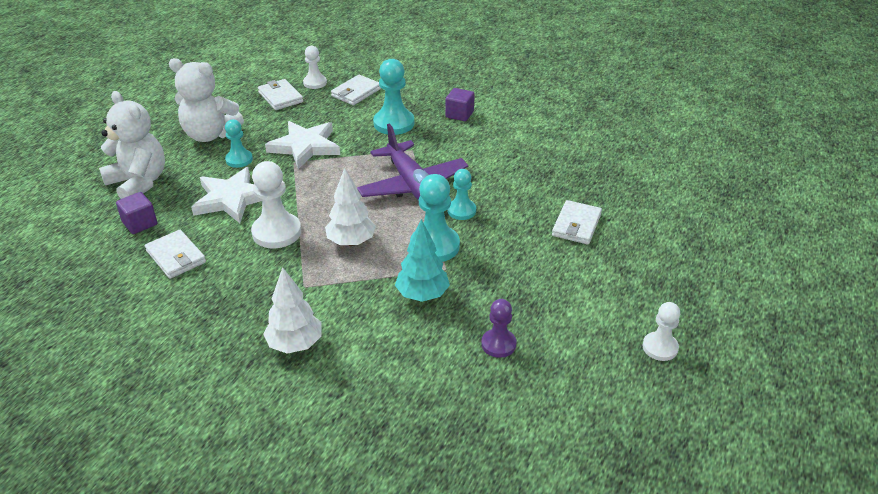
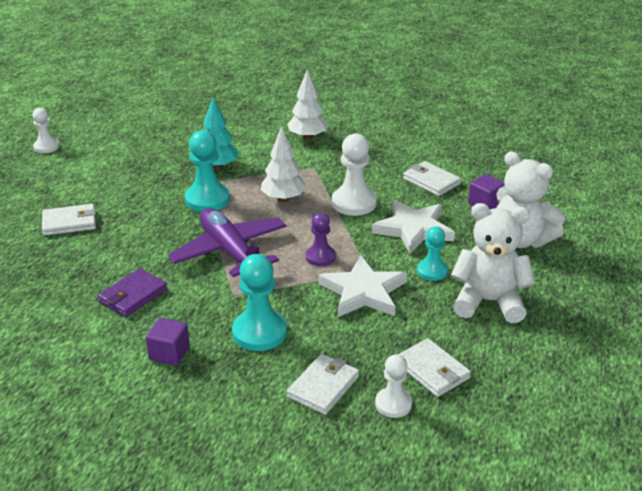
camera: 175 degrees right, 5 degrees down
(461, 211) = (180, 230): turquoise pawn -> none
(494, 153) = (133, 295): none -> purple wallet
(498, 344) = (163, 143): purple pawn -> purple pawn (320, 257)
(576, 225) = (69, 222): white wallet -> white wallet turned 60 degrees clockwise

